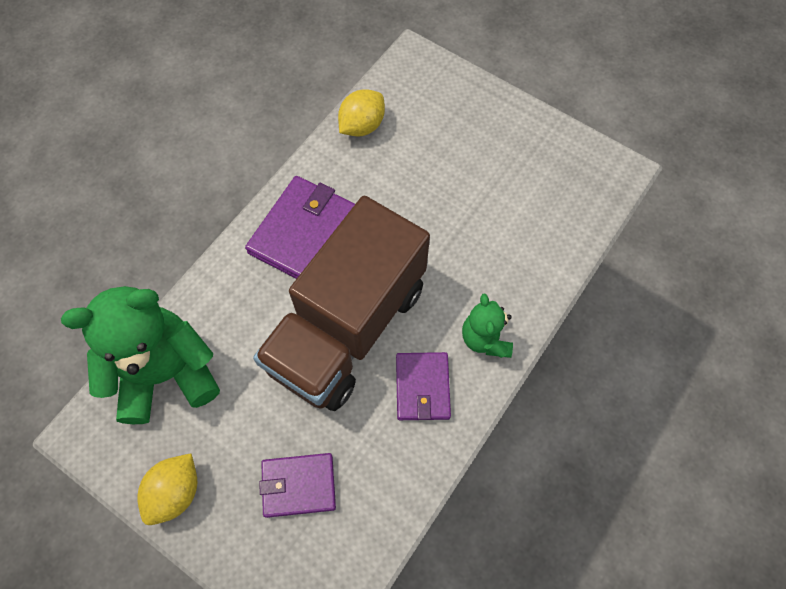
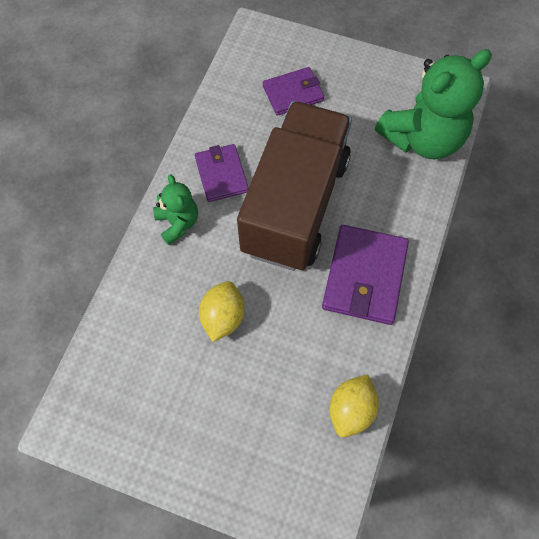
camera: 165 degrees right, 0 degrees up
(176, 492) = (375, 71): yellow lemon -> yellow lemon (223, 317)

